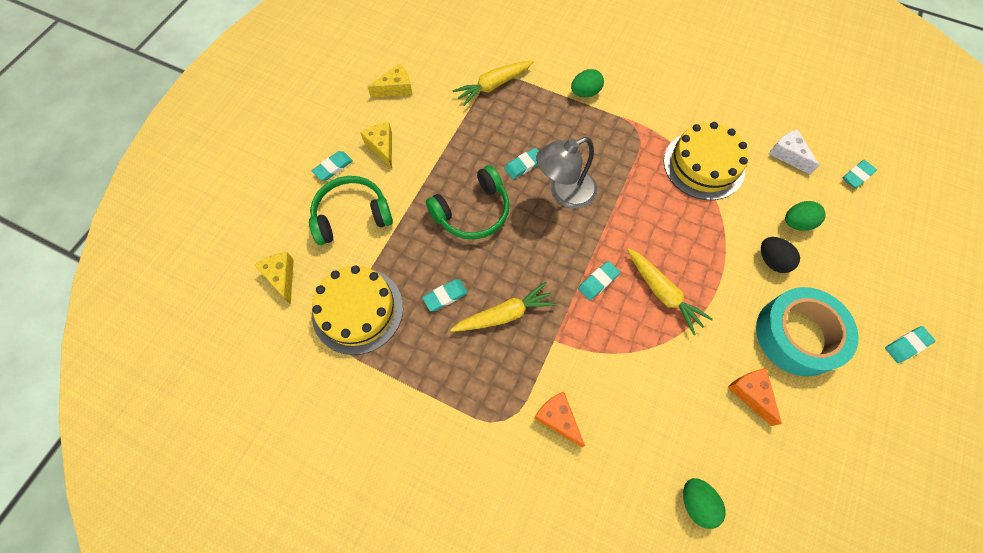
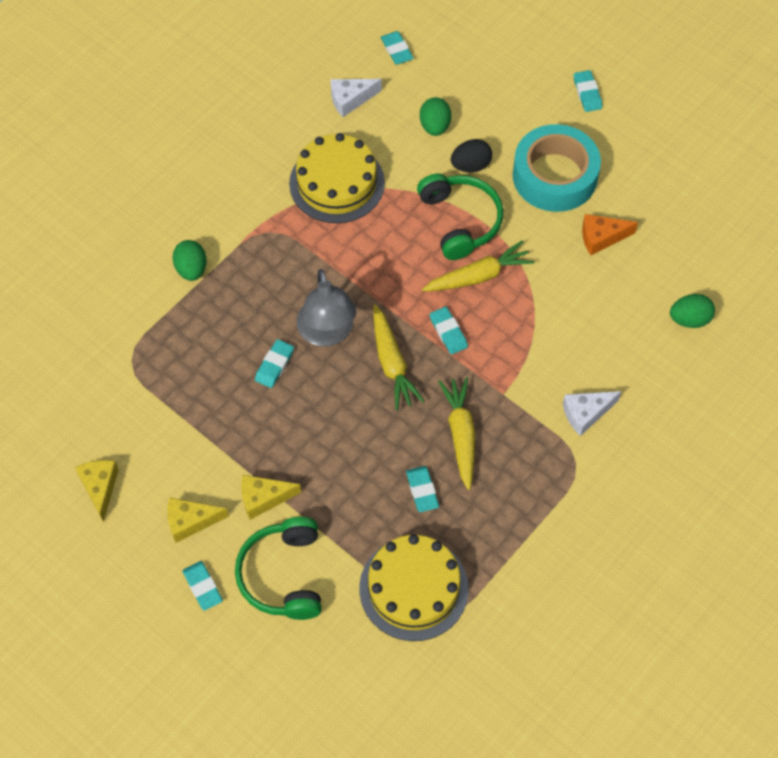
camera: 75 degrees left, 5 degrees down
(281, 277) = (345, 670): yellow cheese -> yellow cheese (263, 498)
(473, 212) = (322, 437): green headphones -> green headphones (460, 221)
(493, 86) = (141, 369): yellow carrot -> yellow carrot (392, 363)
(524, 165) = (274, 365): turquoise eraser -> turquoise eraser turned 45 degrees clockwise
(557, 418) = (586, 414): orange cheese -> white cheese

